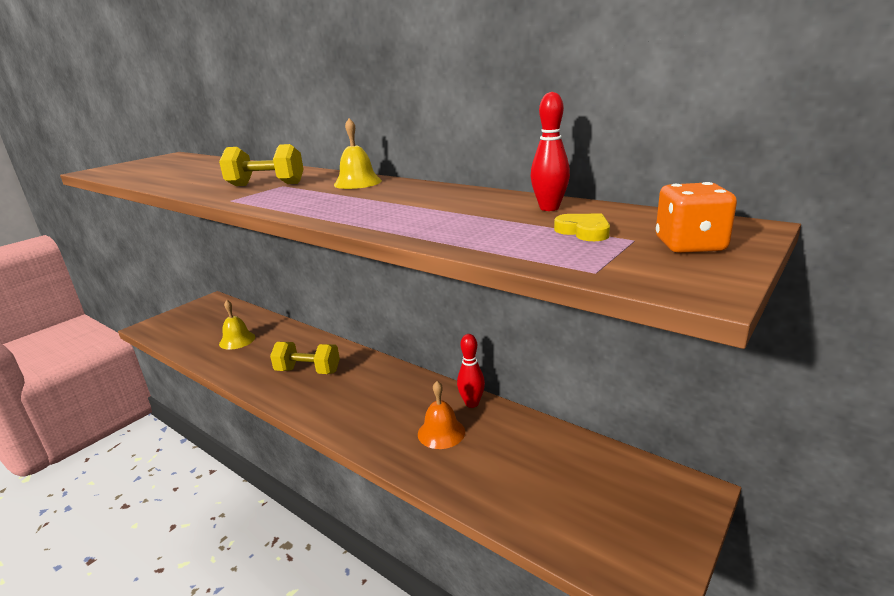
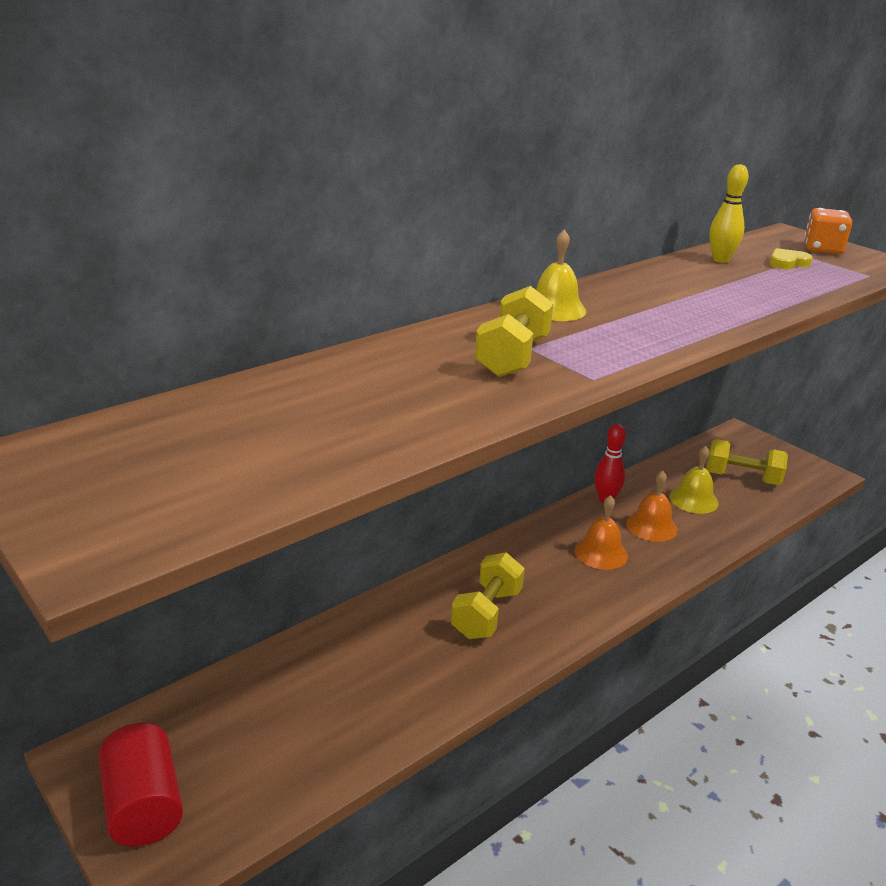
camera: 80 degrees left, 5 degrees up
(181, 317) = (144, 805): none -> red cylinder
(237, 340) = (334, 698): yellow bell -> yellow bell (693, 499)
(390, 409) = (601, 553): none -> orange bell
(549, 208) = (720, 260): red bowling pin -> yellow bowling pin
(576, 494) = (742, 478): none -> yellow dumbbell

